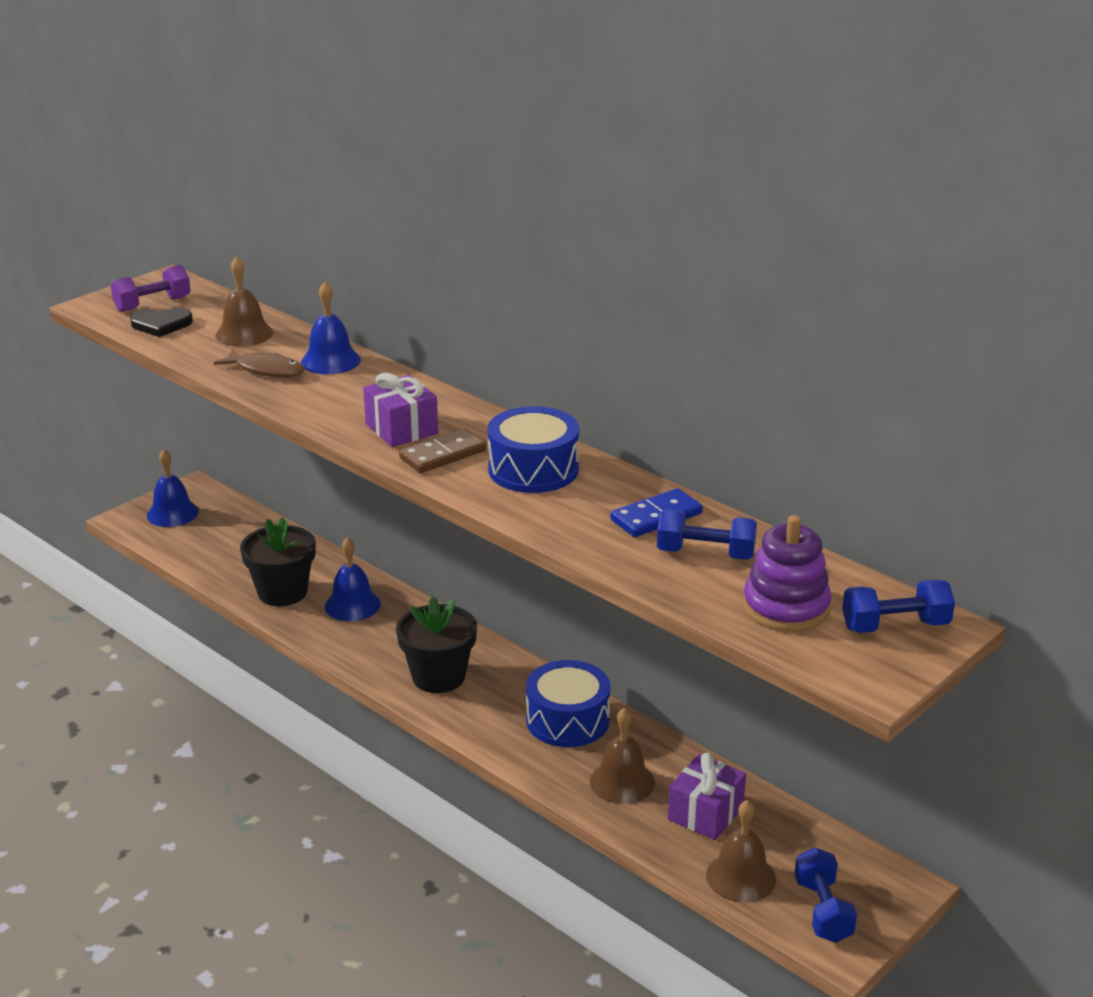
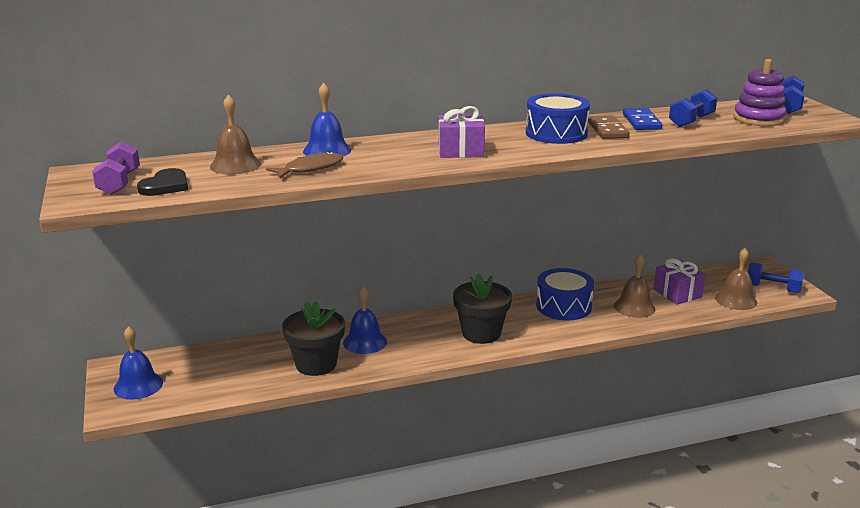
camera: 60 degrees left, 5 degrees down
(442, 454) = (510, 148): brown domino -> brown domino (607, 130)

